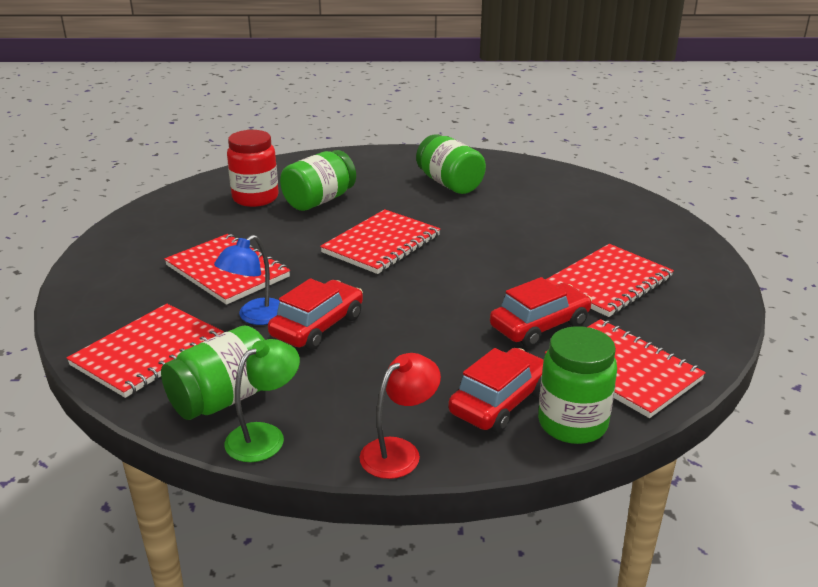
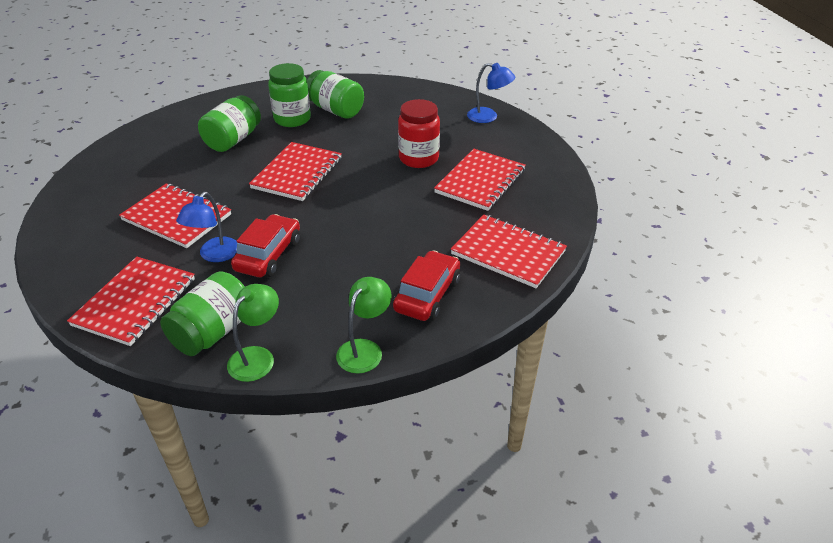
camera: 15 degrees left, 10 degrees up
(255, 198) = (177, 145): red jar -> red jar (418, 158)
(399, 451) = (364, 349): red lamp -> green lamp
(539, 325) = (439, 226): red car -> none
(572, 424) = (484, 303): green jar -> green jar (292, 119)
(640, 212) = (488, 117): none -> blue lamp

